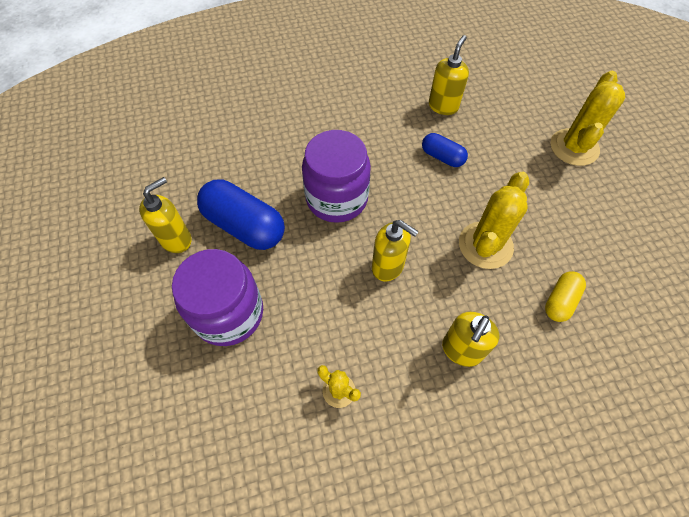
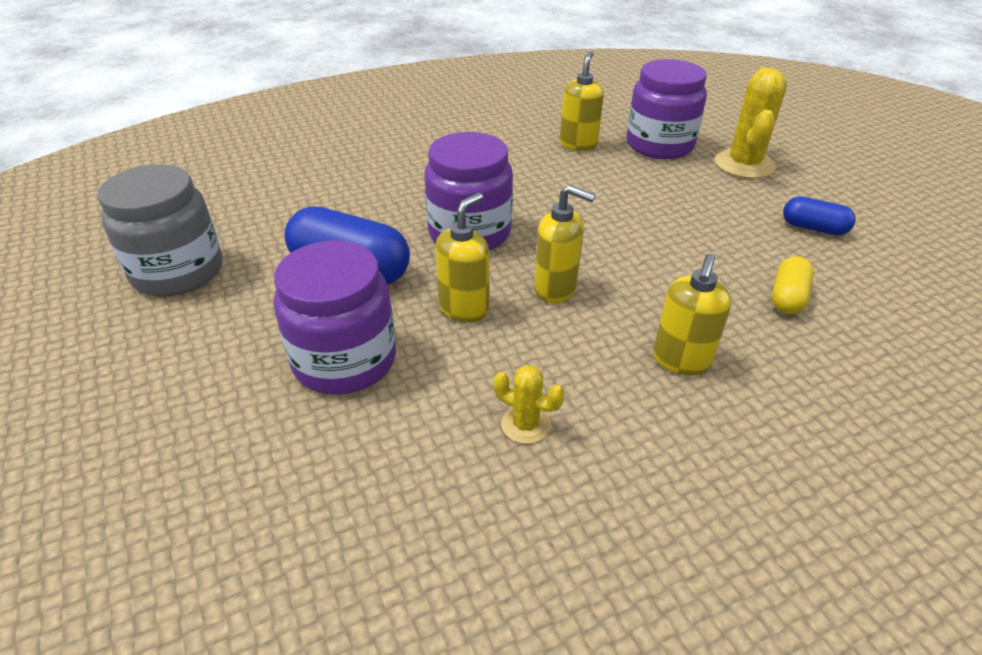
camera: 10 degrees left, 20 degrees down
(126, 211) = (178, 272): none -> grey jar
(176, 239) = (255, 292): yellow soap dispenser -> yellow soap dispenser (464, 308)
(442, 157) = (592, 185): blue capsule -> blue capsule (813, 228)
(485, 245) = (673, 256): yellow cactus -> none
(510, 115) = (659, 145): none -> purple jar

